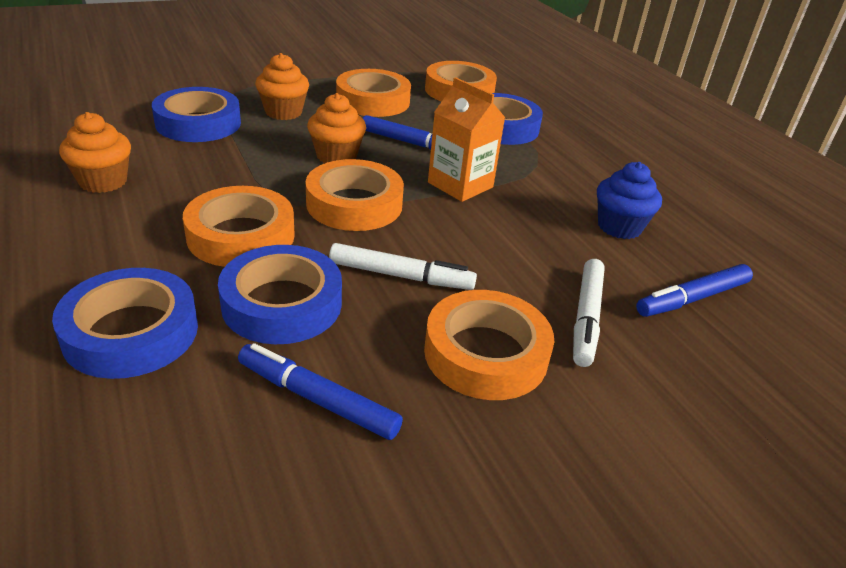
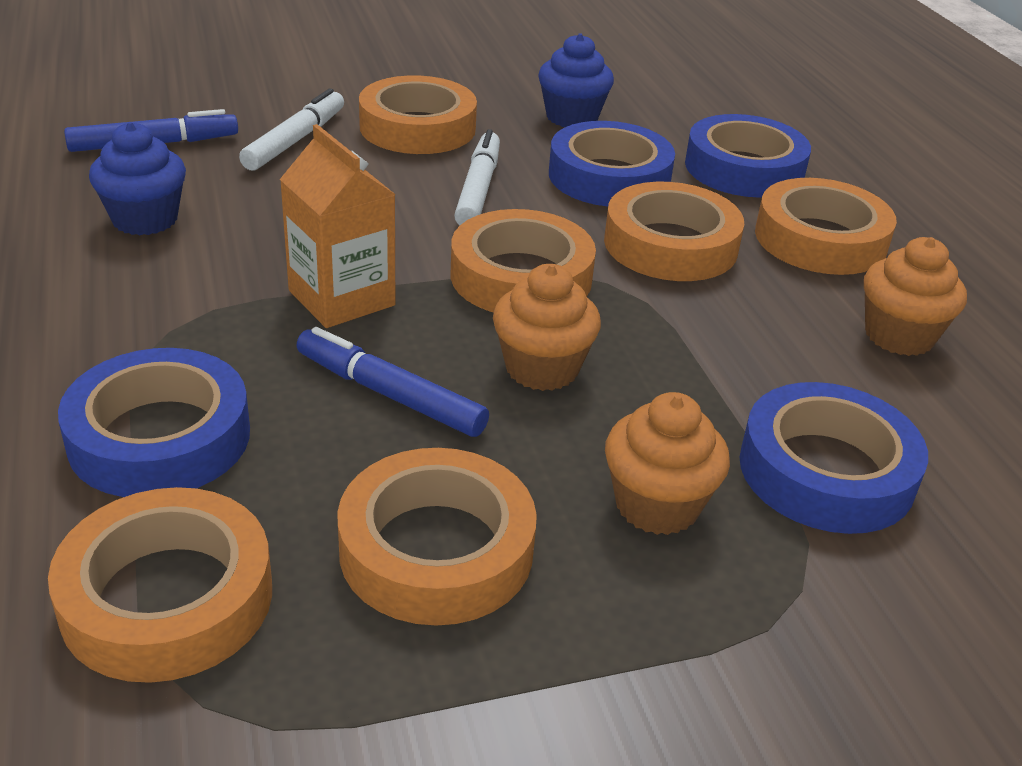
camera: 170 degrees left, 0 degrees up
(105, 250) = (820, 239): none -> orange tape
(317, 399) = (572, 117): blue marker -> blue cupcake
(401, 276) = (478, 189): white marker -> white marker turned 75 degrees clockwise

